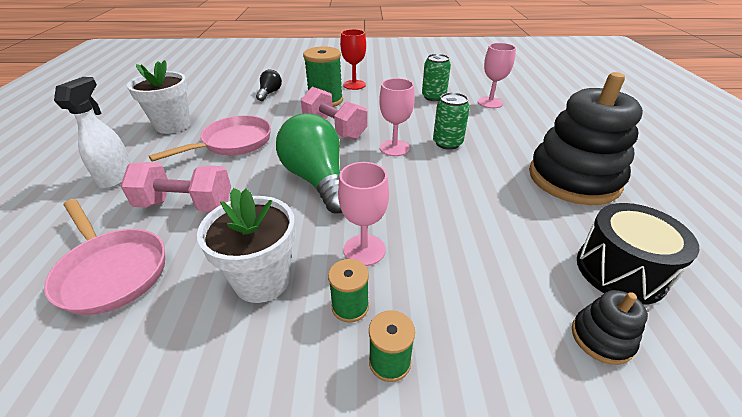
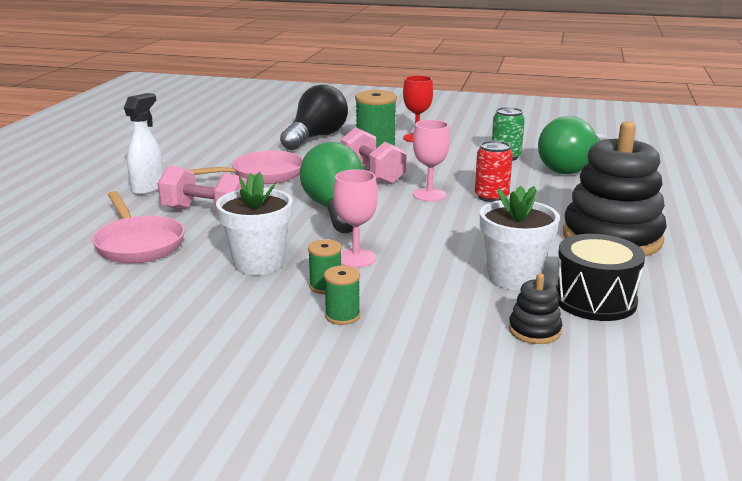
camera: 15 degrees right, 15 degrees down
(173, 125) = (206, 155): white flower pot -> white flower pot (513, 278)
(270, 93) = (316, 137): black light bulb -> black light bulb, size x2.04
(447, 143) = (491, 197): green can -> red can
(490, 102) = (572, 168): pink goblet -> green light bulb

